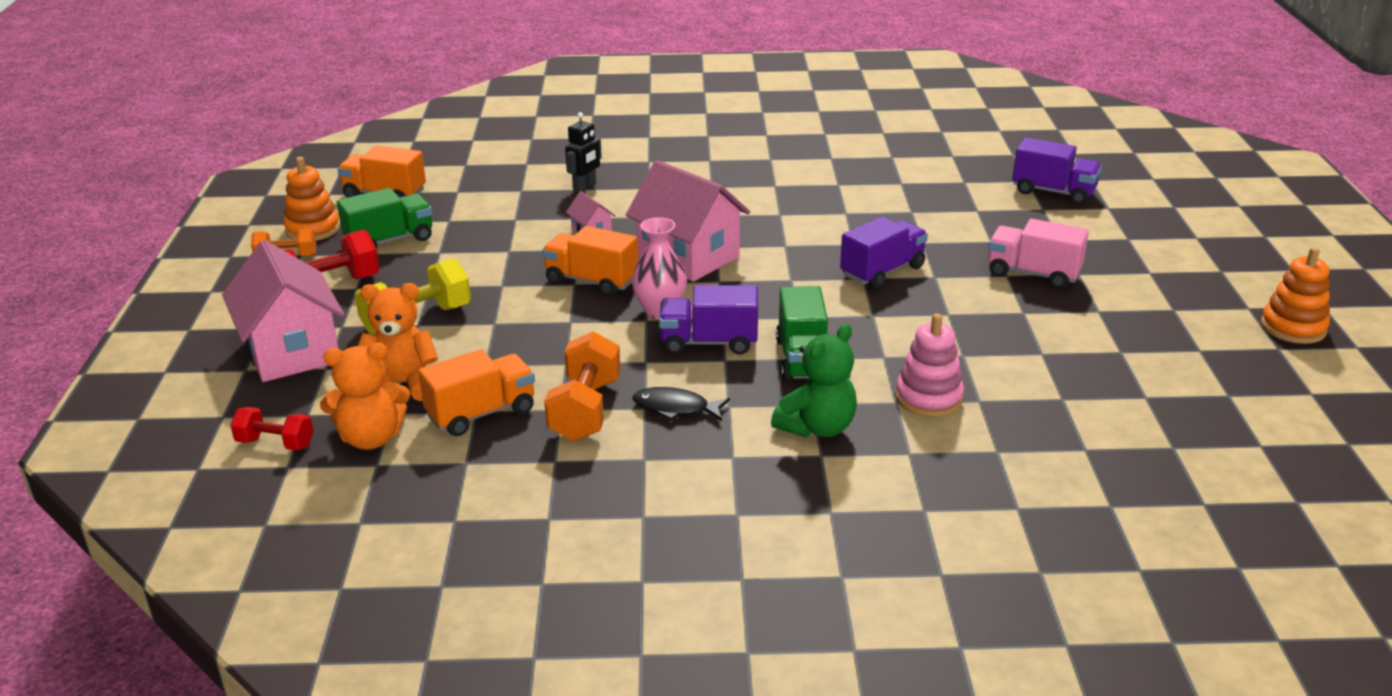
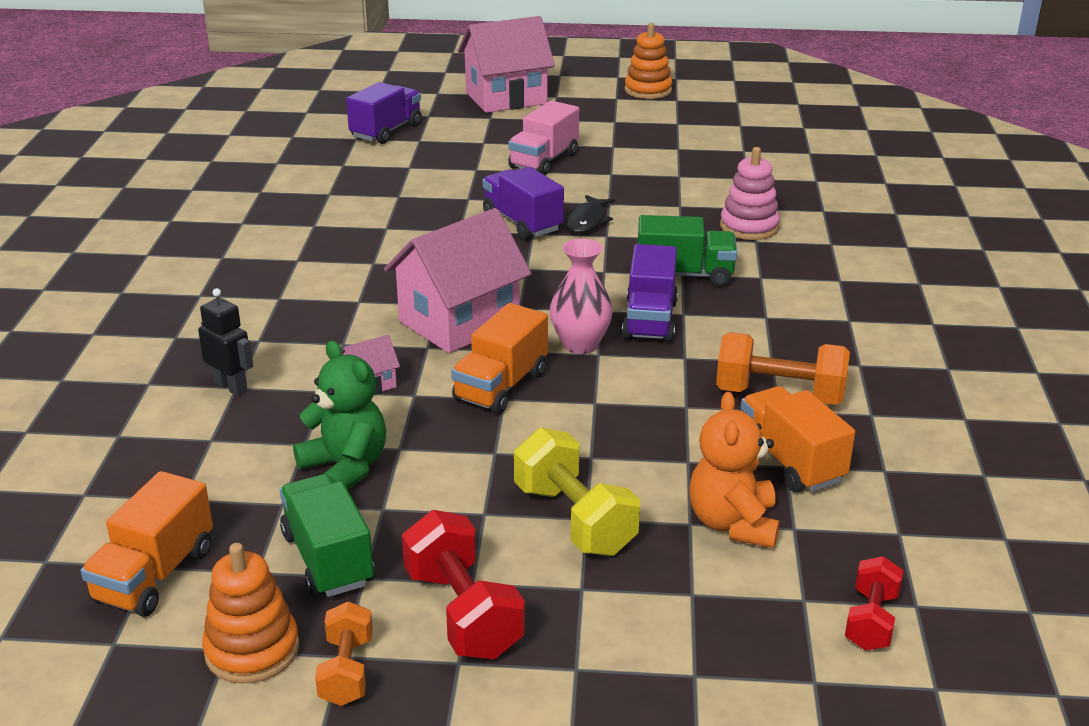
camera: 85 degrees left, 0 degrees up
(292, 351) = (647, 631): pink house -> pink house (506, 98)
(371, 438) = (849, 541): orange teddy bear -> none
(675, 408) = (772, 344): black fish -> black fish (587, 221)
(817, 427) = (798, 278): green teddy bear -> green teddy bear (345, 468)

